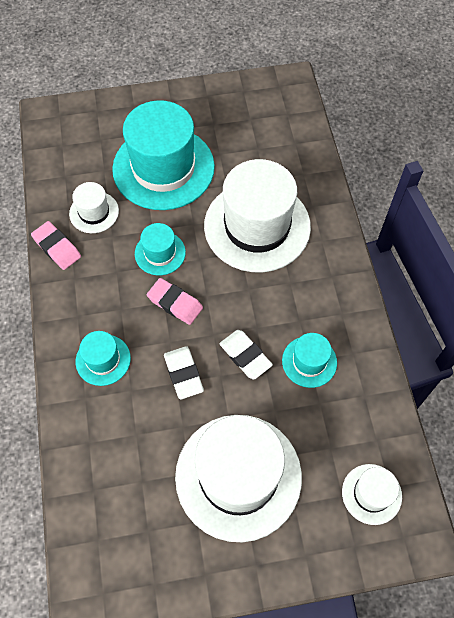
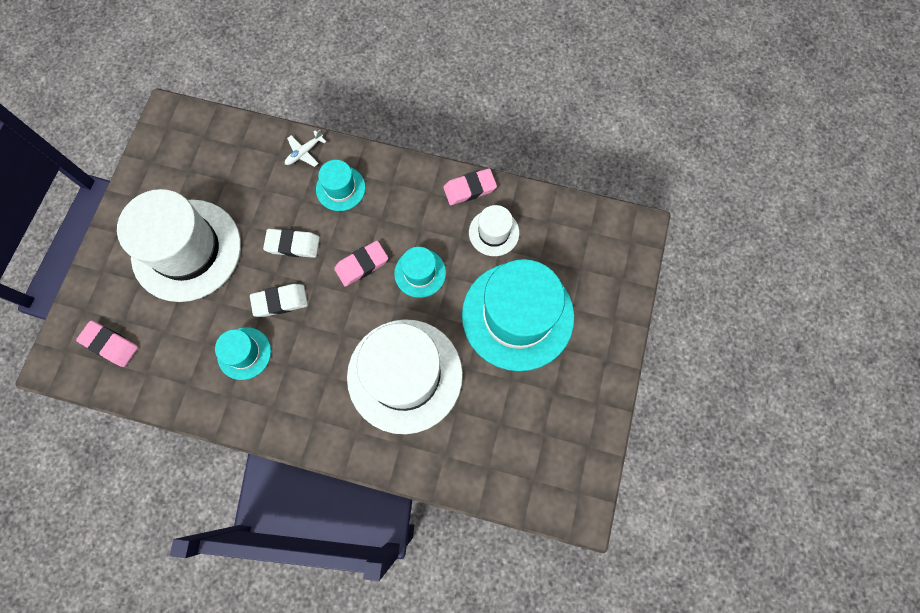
camera: 115 degrees right, 10 degrees up
(75, 416) = (304, 152): none -> white plane
(371, 494) = (110, 344): white hat -> pink eraser

